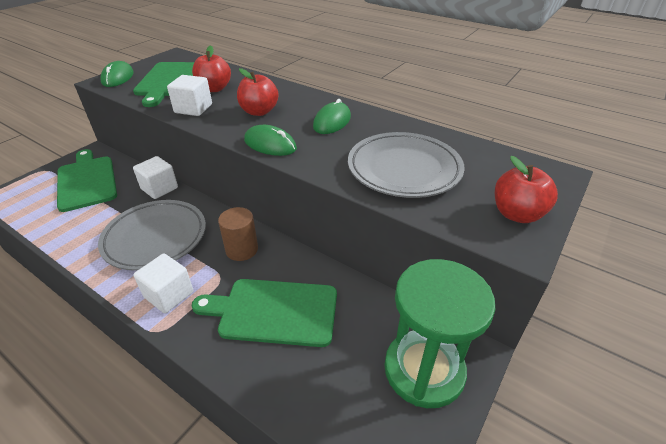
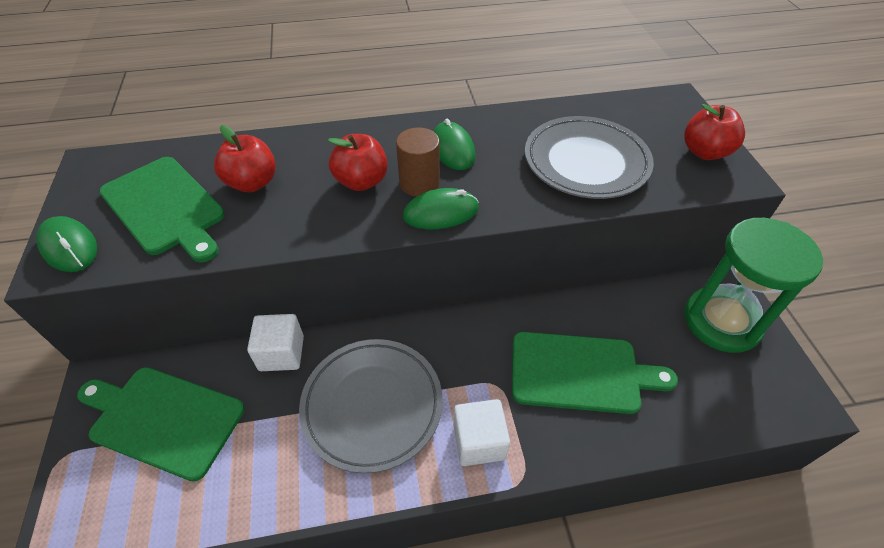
camera: 45 degrees left, 10 degrees up
(193, 109) = (277, 224): white cube -> none
(242, 249) = (473, 344): brown cylinder -> brown cylinder (419, 183)
(273, 311) = (580, 372): green cutting board -> green cutting board turned 135 degrees counterclockwise

